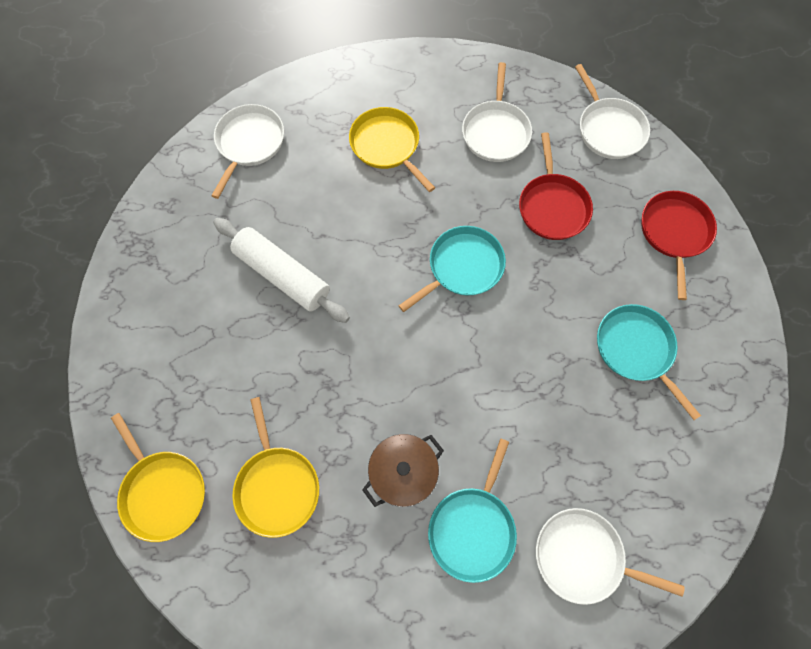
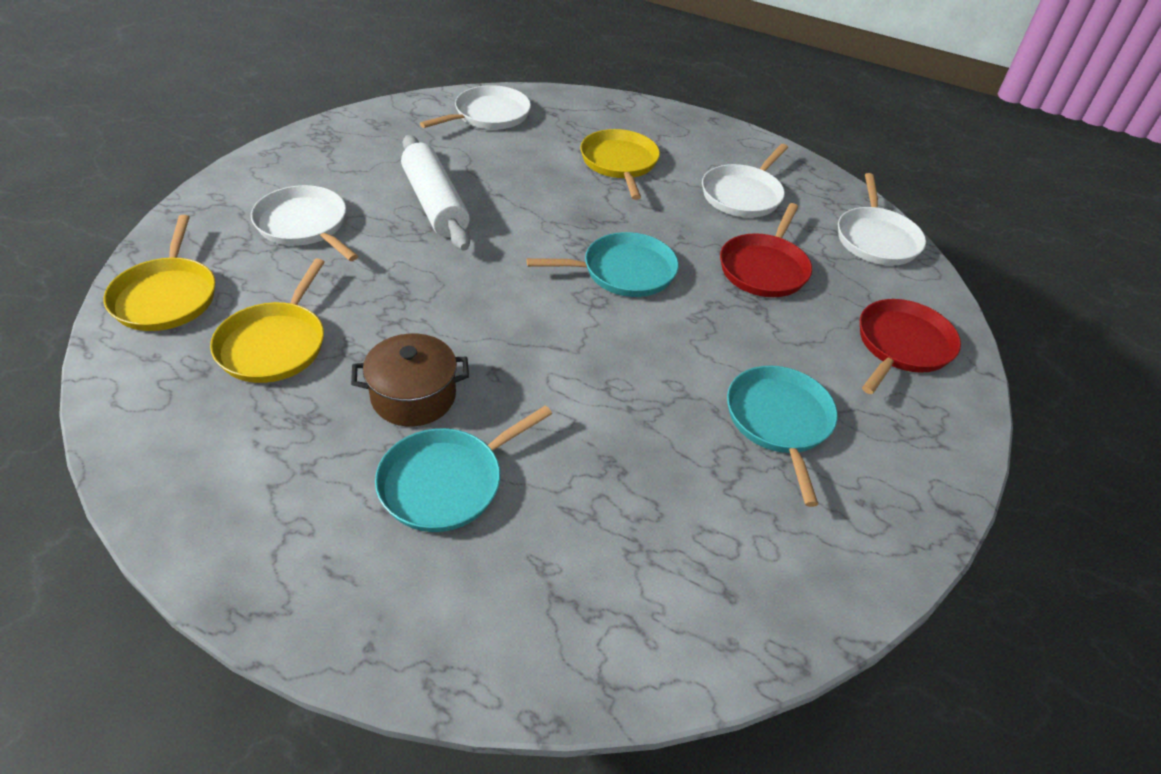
camera: 25 degrees right, 25 degrees down
(583, 556) = (558, 580): white pan -> white pan (304, 225)

